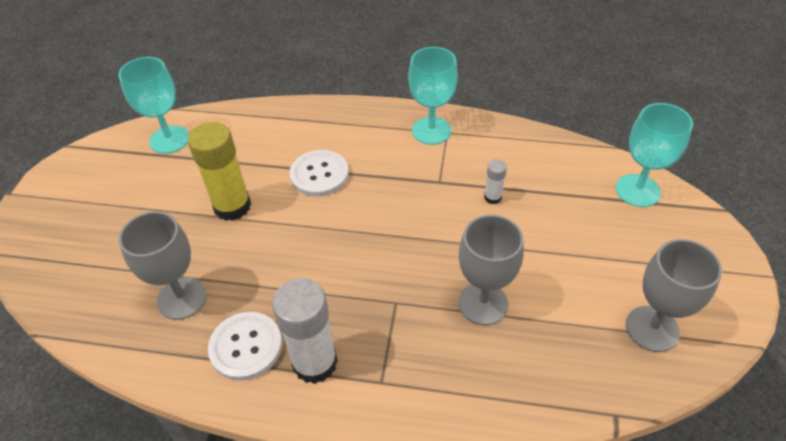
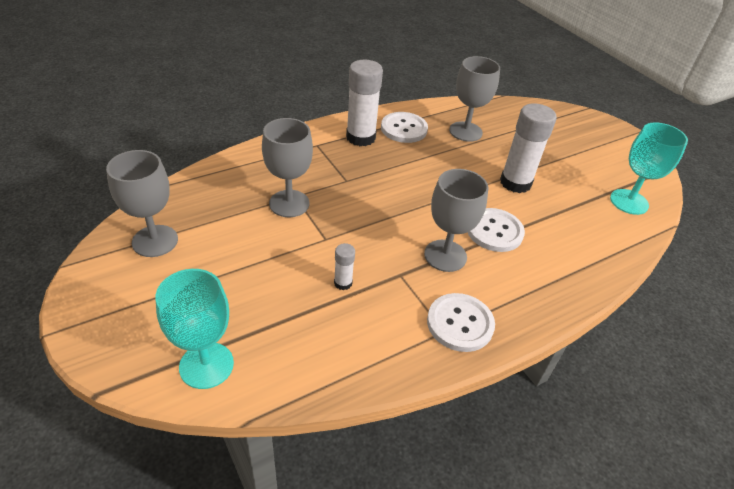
camera: 135 degrees right, 5 degrees down
(232, 206) = (515, 183): yellow glue stick -> white glue stick
(386, 177) = (445, 256): none -> grey goblet
(431, 131) = (460, 323): turquoise goblet -> white button

